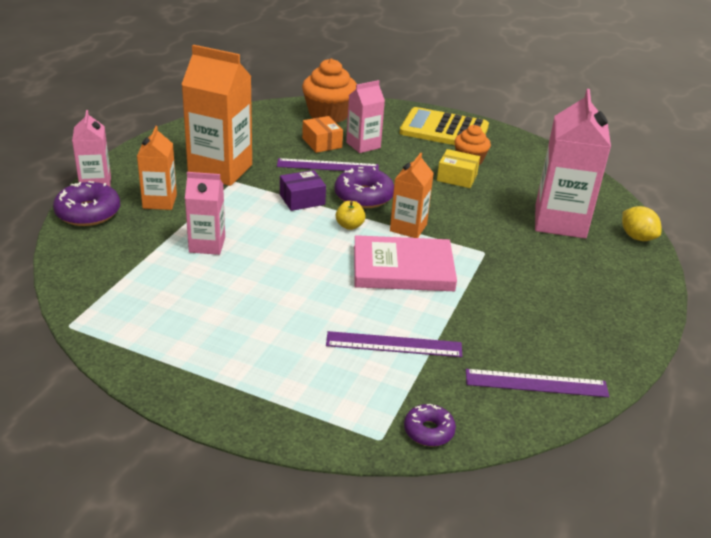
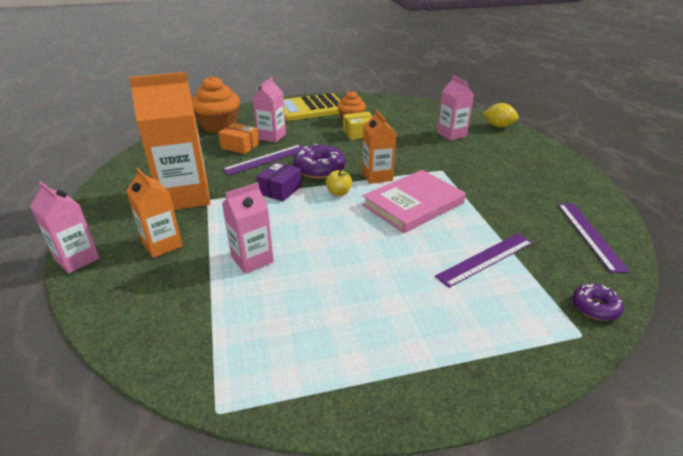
camera: 35 degrees left, 0 degrees up
(88, 213) = (100, 288): purple donut -> none
(536, 383) = (590, 235): purple ruler -> purple ruler turned 60 degrees counterclockwise
(560, 221) = (451, 134): pink carton -> pink carton, size x0.57

